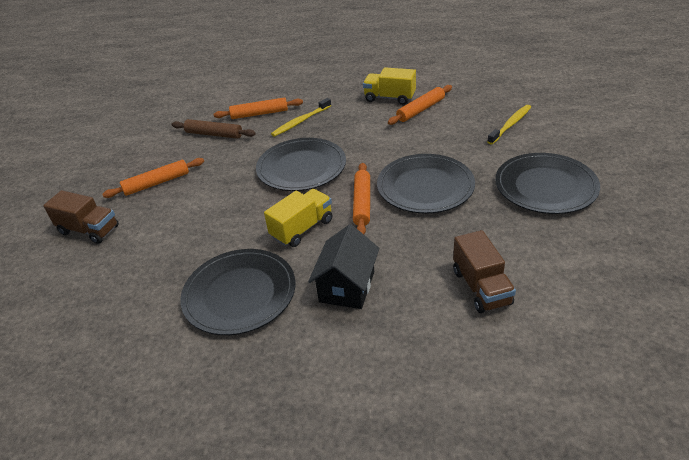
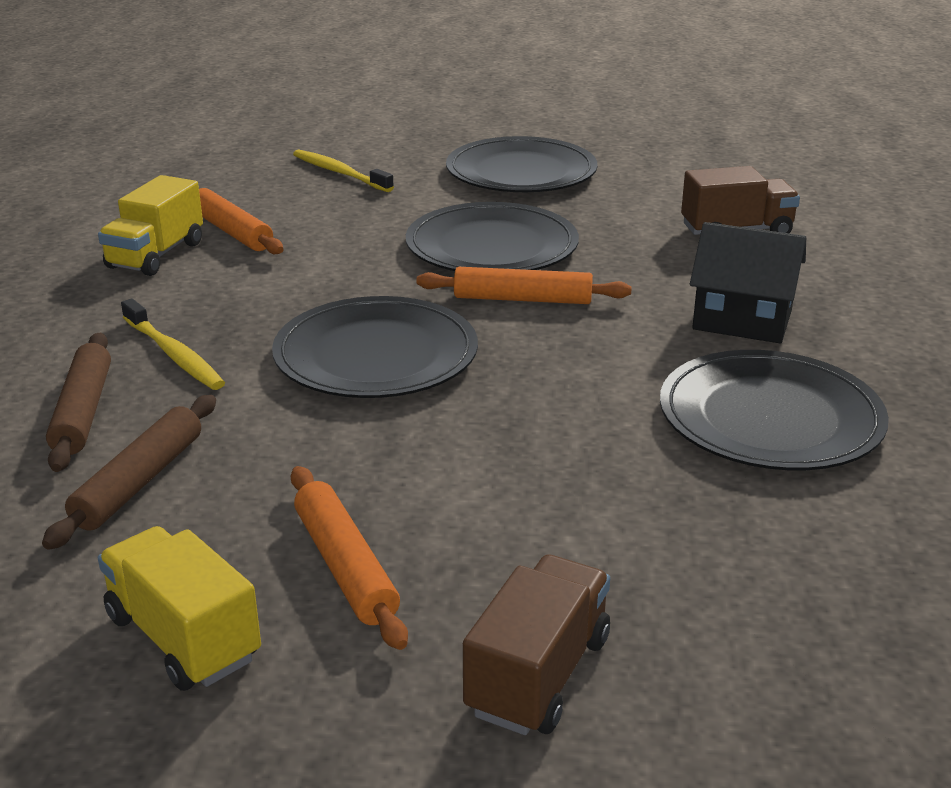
camera: 90 degrees left, 10 degrees down
(259, 114) = (83, 411): orange rolling pin -> brown rolling pin
(302, 229) = (587, 356): yellow truck -> yellow truck (183, 637)

